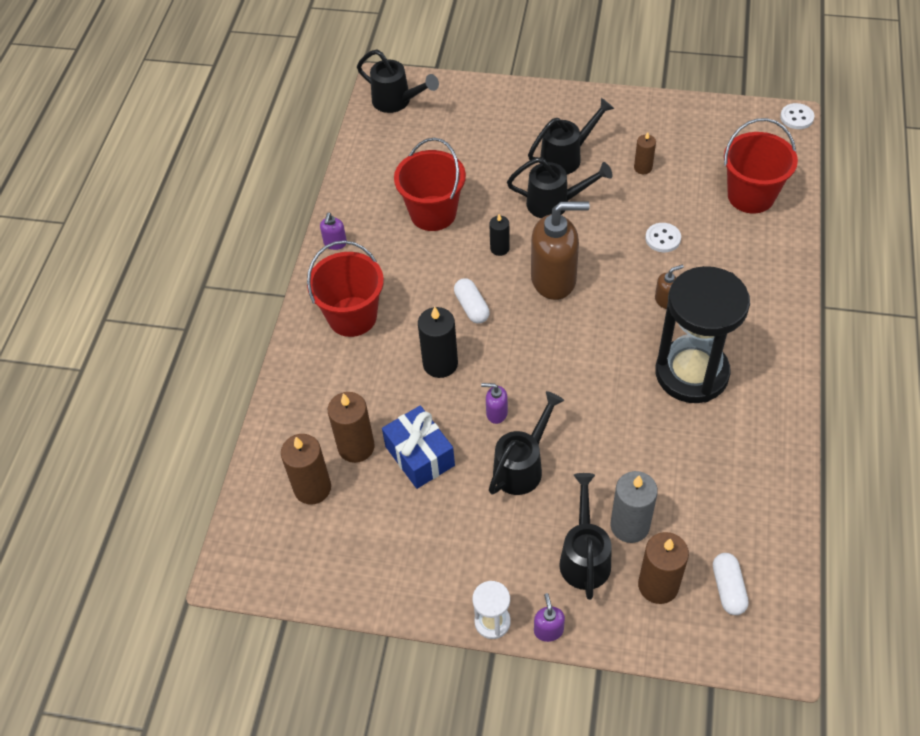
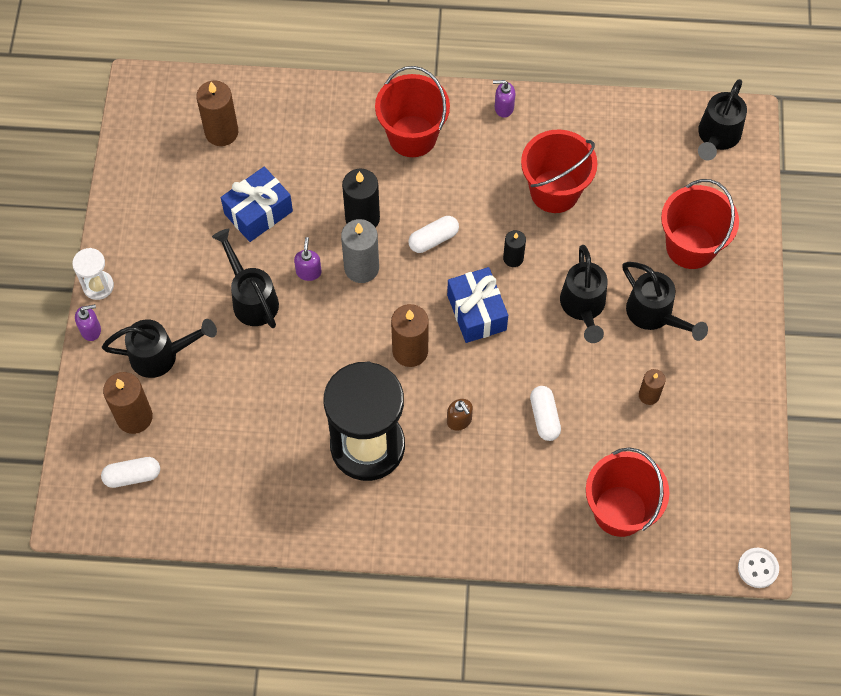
camera: 80 degrees right, 10 degrees up
(356, 447) = (265, 160): brown candle -> brown candle (410, 351)
(502, 128) = (691, 246): none -> red bucket
(522, 466) = (251, 298): black watering can -> black watering can turned 150 degrees counterclockwise
(554, 279) = (476, 312): brown soap dispenser -> blue gift
(630, 525) = (193, 392): grey candle -> grey candle (361, 268)
(663, 238) = (544, 417): white button -> white capsule

